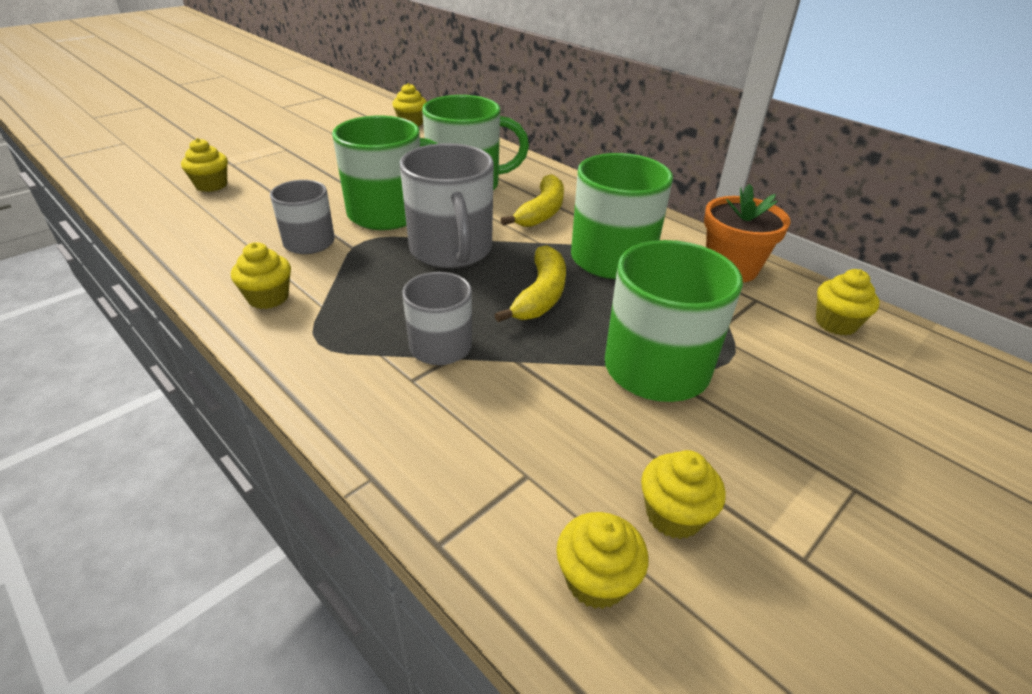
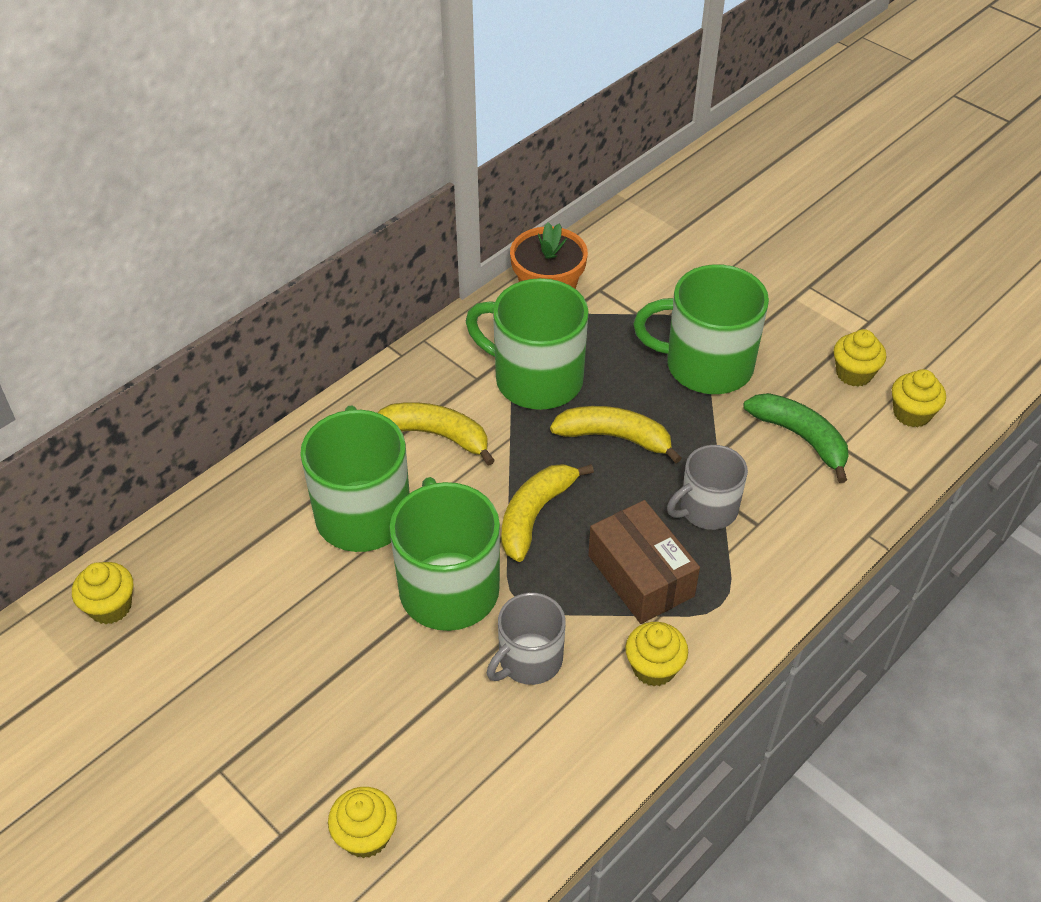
camera: 90 degrees left, 10 degrees up
(369, 298) = (640, 576): none -> brown box
(451, 250) = (535, 515): grey mug -> yellow banana
(541, 434) = (800, 438): none -> green banana
(836, 323) = (628, 249): yellow cupcake -> none

